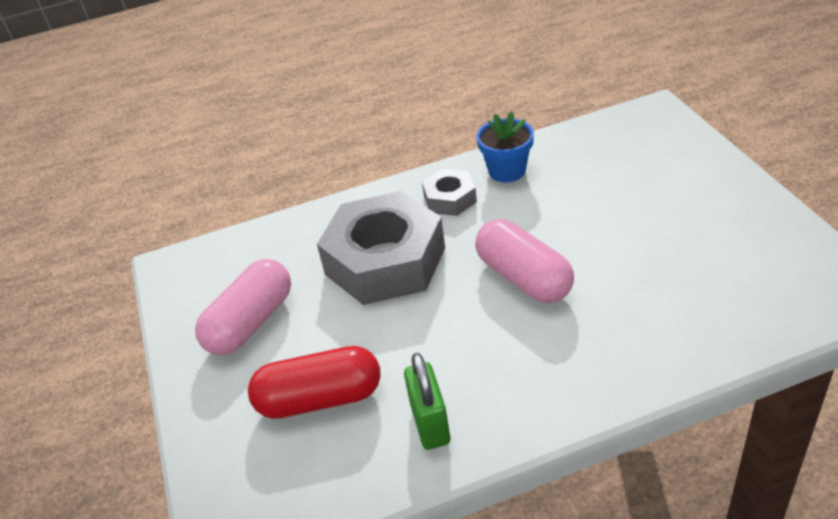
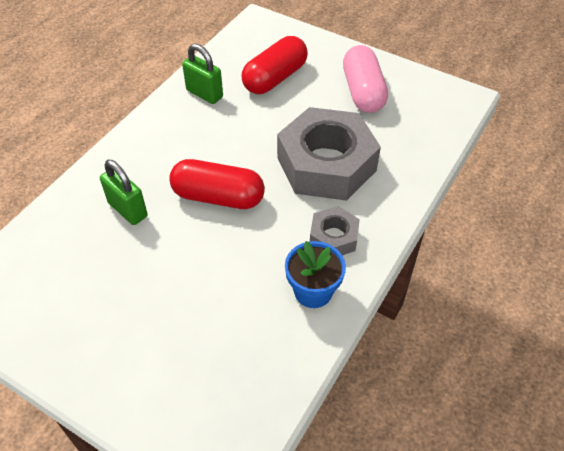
camera: 135 degrees right, 10 degrees up
(524, 277) = (218, 197): pink capsule -> red capsule
(633, 307) = (128, 210): none -> green padlock

